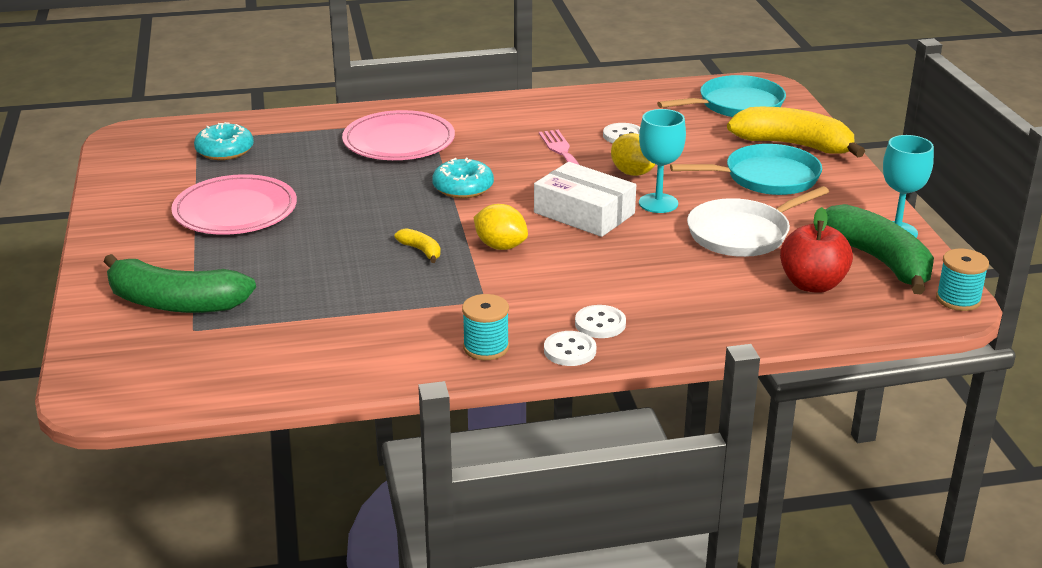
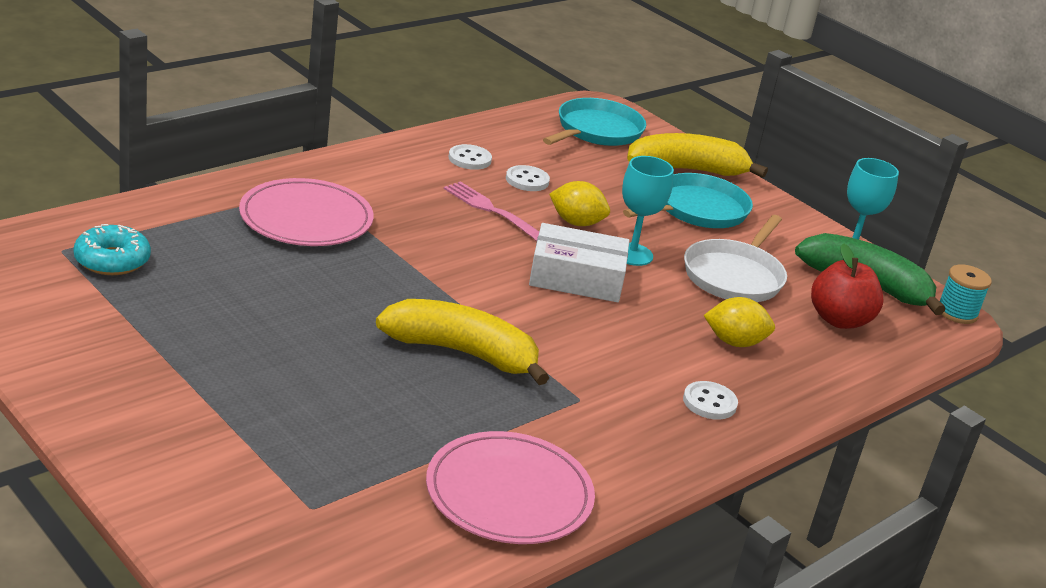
camera: 35 degrees left, 0 degrees up
(175, 303) = (256, 478): green banana -> none
(235, 210) = (206, 340): pink plate -> pink plate (509, 494)
(421, 250) = (462, 352): yellow banana -> yellow banana, size x2.35
(463, 187) = (430, 267): turquoise donut -> none
(486, 347) = (635, 455): turquoise spool -> none
(500, 246) = (535, 332): yellow lemon -> yellow lemon (734, 342)
(570, 351) = (712, 439): white button -> white button (469, 159)

